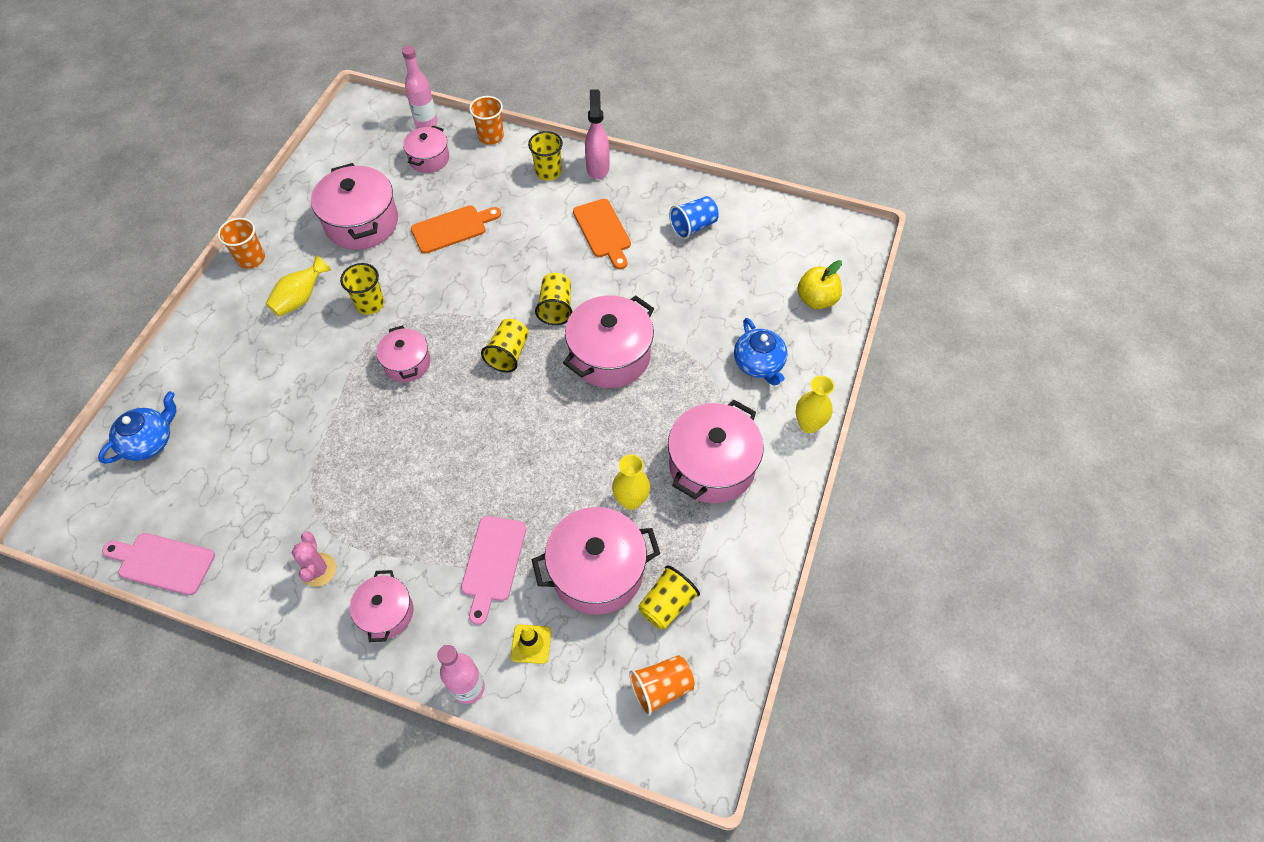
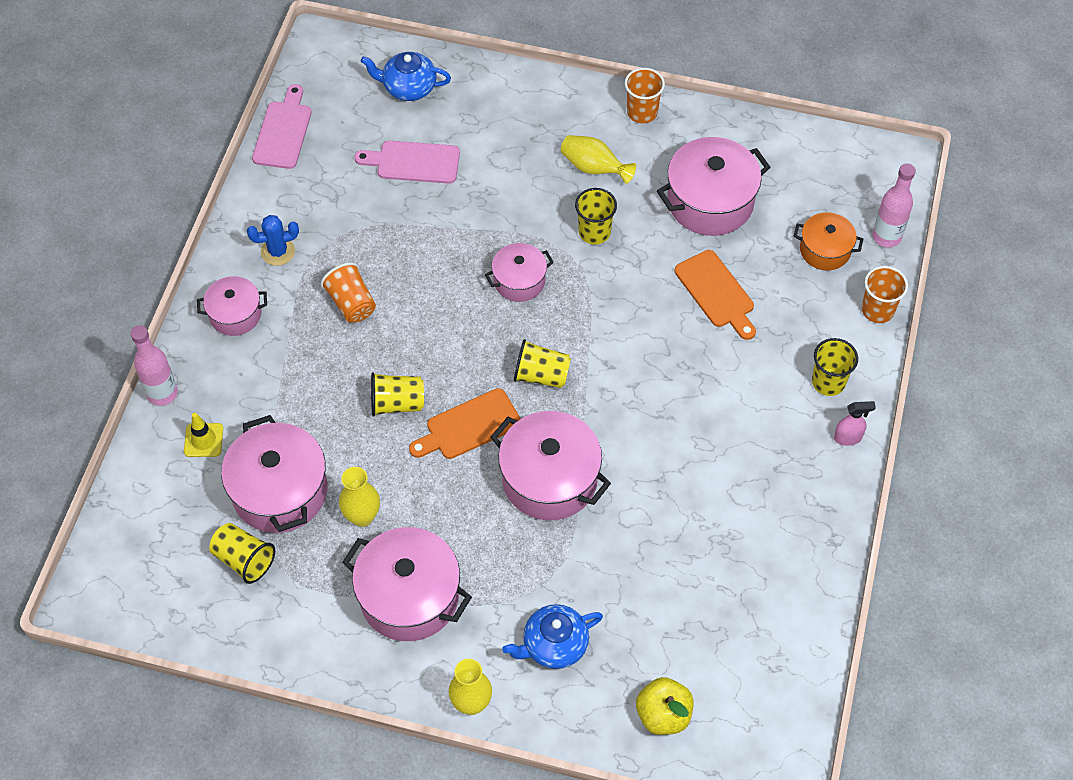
camera: 85 degrees right, 0 degrees up
(149, 441) = (408, 87): blue teapot -> blue teapot turned 150 degrees clockwise
(318, 570) = (278, 252): pink cactus -> blue cactus
(429, 159) = (825, 250): pink pot -> orange pot
(492, 563) = (287, 395): pink cutting board -> pink cutting board (413, 162)
(556, 308) = (612, 415): yellow cup -> yellow cup (397, 403)
(597, 167) = (848, 438): pink spray bottle -> pink spray bottle, size x0.61
(603, 231) = (738, 454): orange cutting board -> orange cutting board (469, 426)
(661, 688) = (158, 560): orange cup -> orange cup (351, 303)
(693, 226) = (764, 559): blue cup -> none

